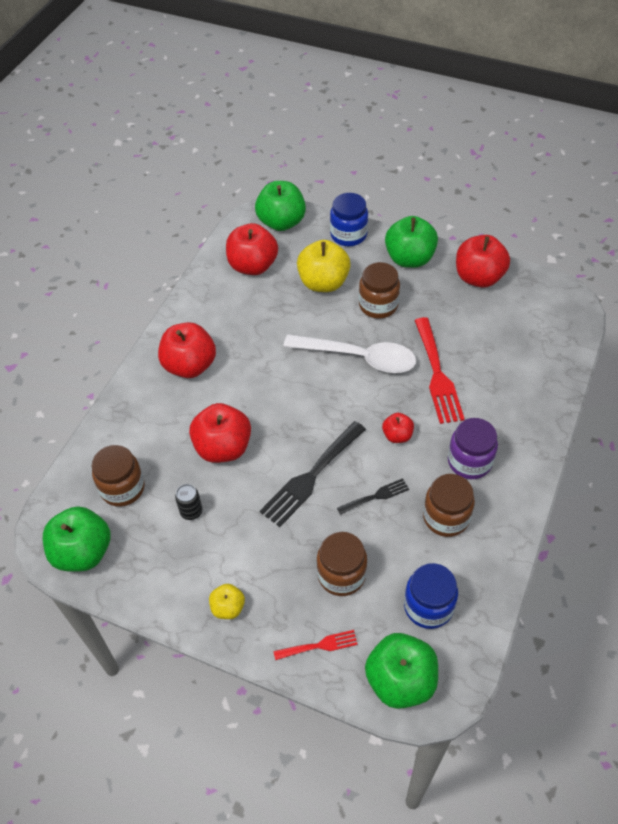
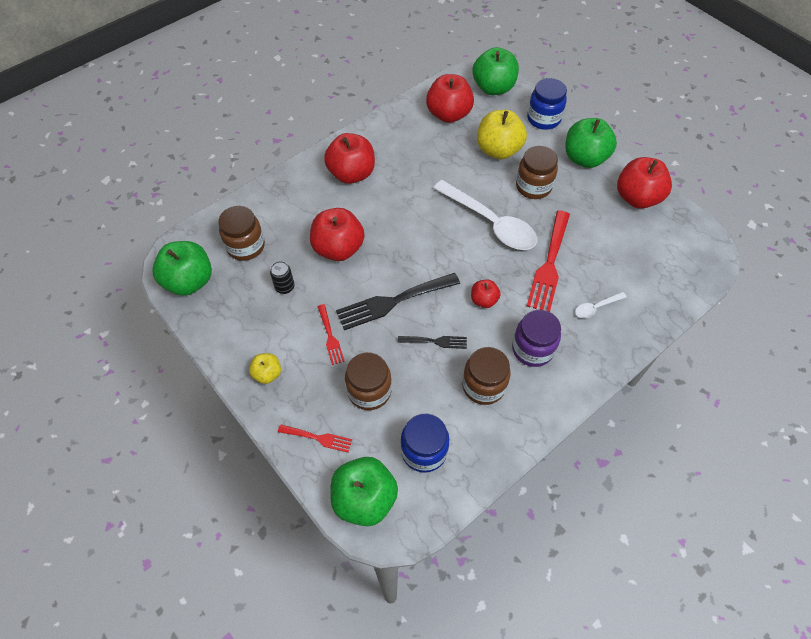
camera: 25 degrees right, 5 degrees up
(270, 540) = (330, 337): none -> red fork
(502, 396) = (596, 307): none -> white spoon

